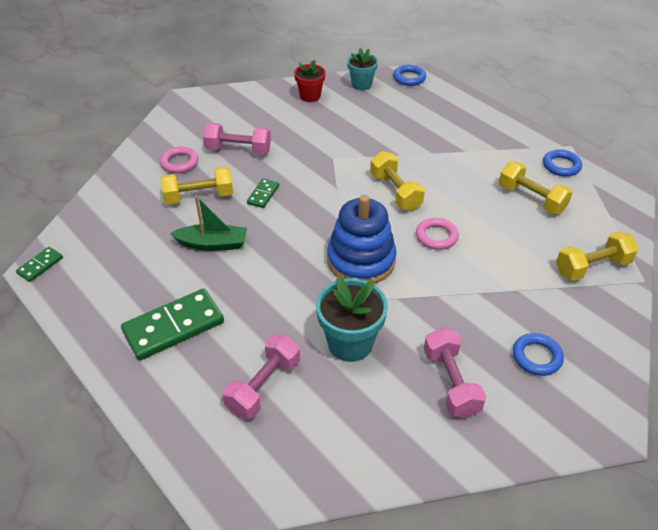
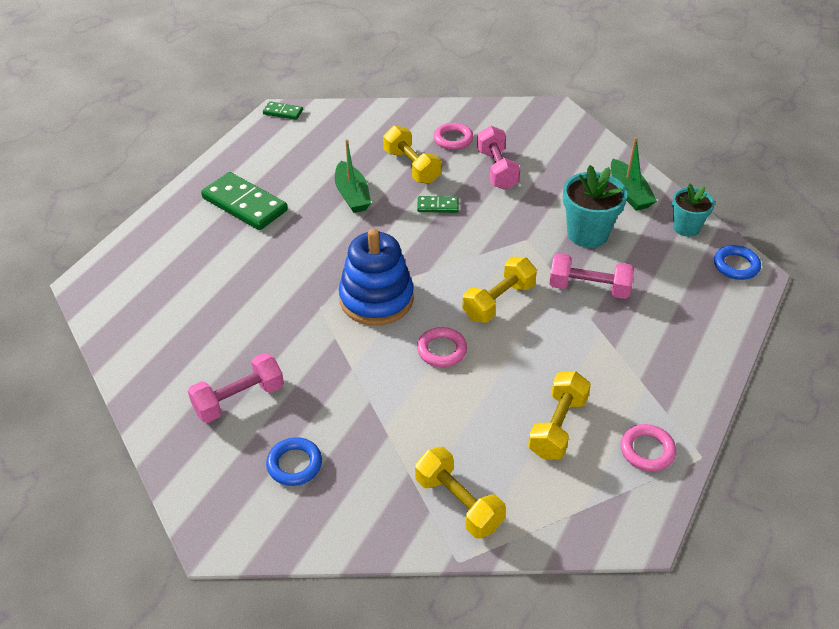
camera: 70 degrees right, 0 degrees up
(264, 386) = (198, 275): pink dumbbell -> pink dumbbell (589, 288)
(310, 96) = (629, 193): red flower pot -> green boat
(350, 343) = (264, 317): turquoise flower pot -> turquoise flower pot (587, 234)
(561, 166) = (647, 450): blue ring -> pink ring

